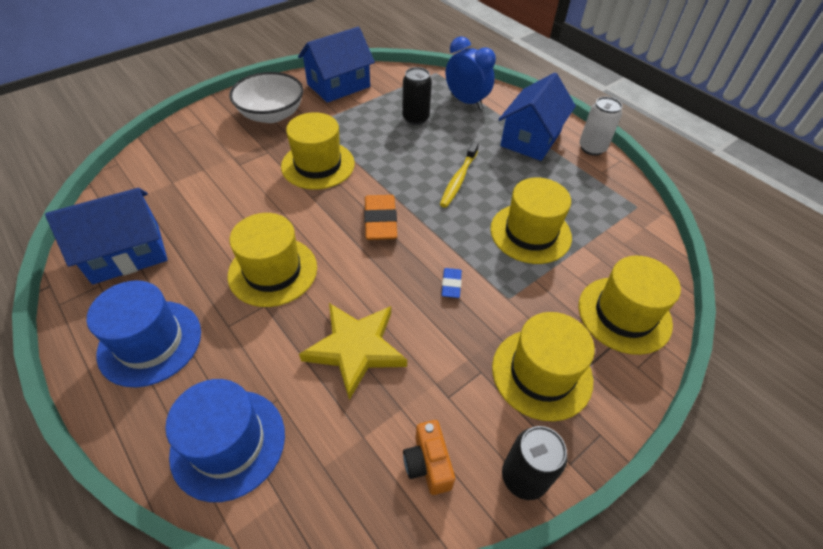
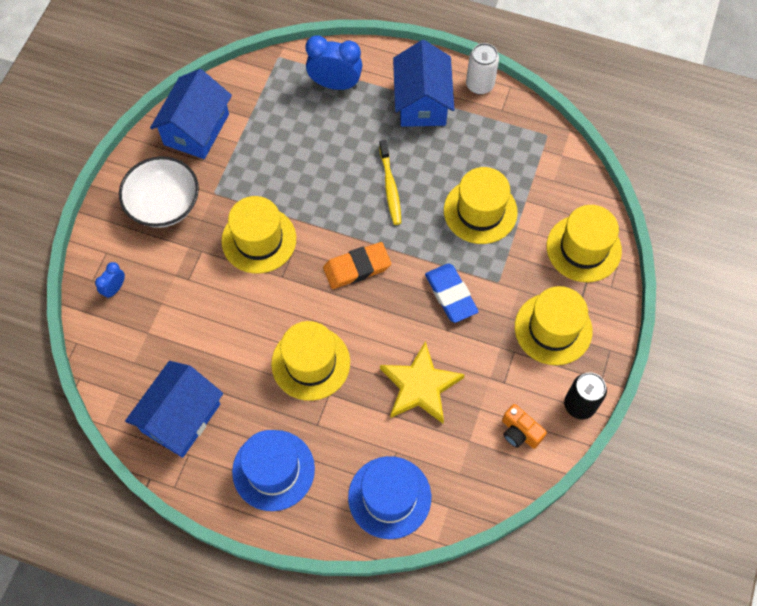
camera: 30 degrees left, 15 degrees up
(182, 145) = (115, 288): none -> blue clock
(380, 221) = (357, 268): orange eraser -> orange eraser turned 75 degrees counterclockwise
(415, 118) = (303, 133): black can -> none
(451, 284) = (451, 295): blue eraser -> blue eraser, size x1.86

